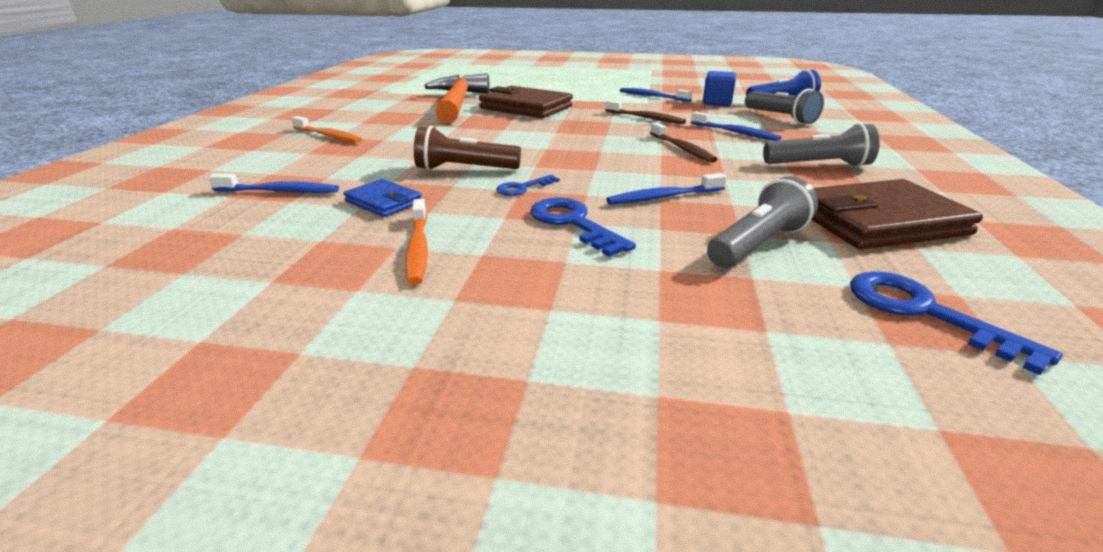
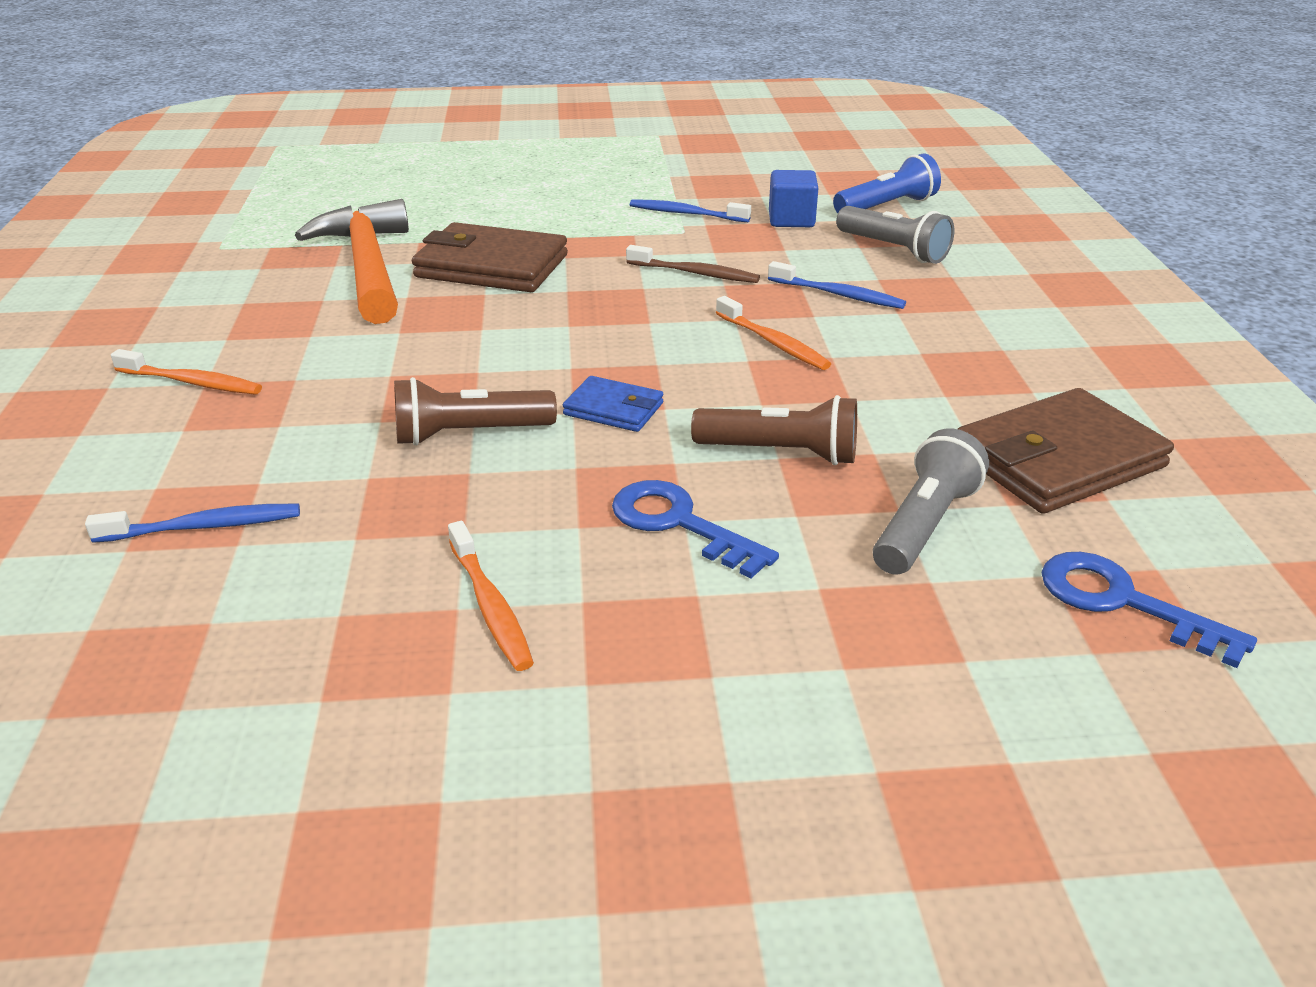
camera: 15 degrees left, 5 degrees up
(383, 202) = (386, 524): blue wallet -> blue wallet (613, 409)
(522, 188) = (577, 463): blue key -> none
(663, 197) = (781, 453): blue toothbrush -> brown flashlight
(682, 148) = (773, 343): brown toothbrush -> orange toothbrush
(819, 165) = (968, 356): grey flashlight -> none

